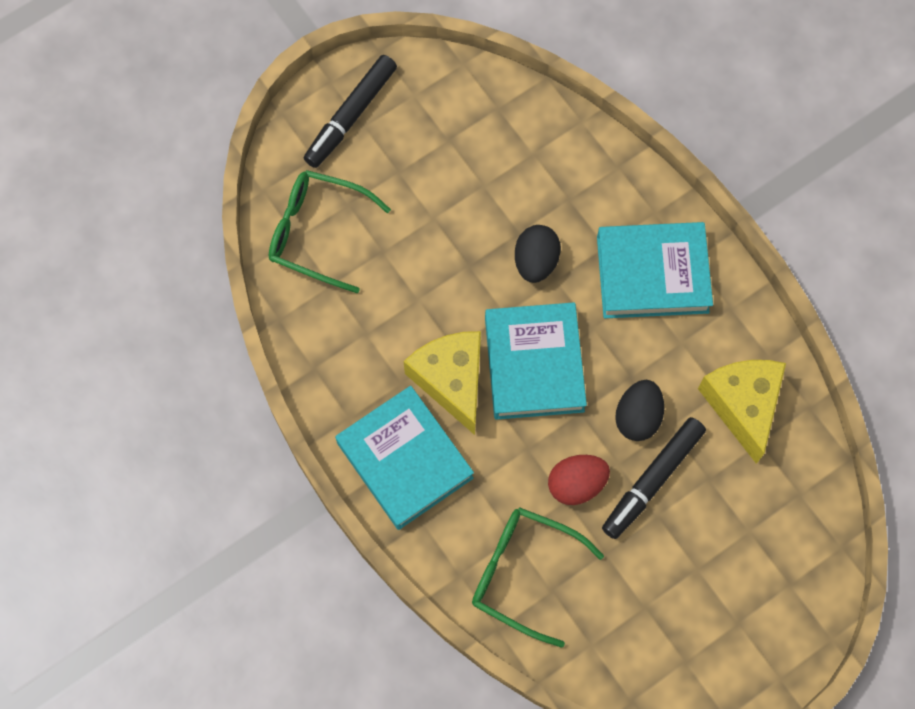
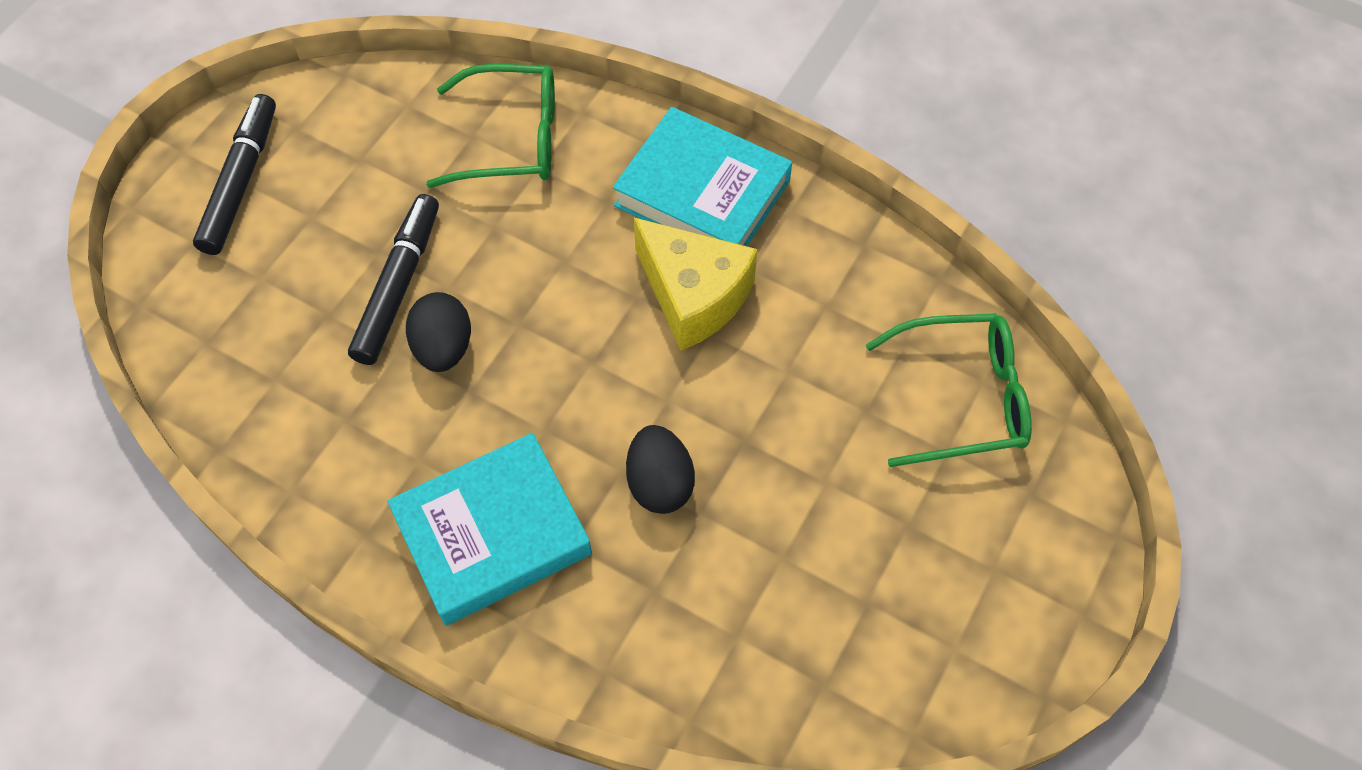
camera: 155 degrees right, 10 degrees down
(351, 116) = (1022, 575): black marker -> black marker (241, 181)
(534, 364) = (601, 355): turquoise book -> none
(576, 484) = (489, 246): red egg -> none
(742, 405) = (311, 415): yellow cheese -> none

